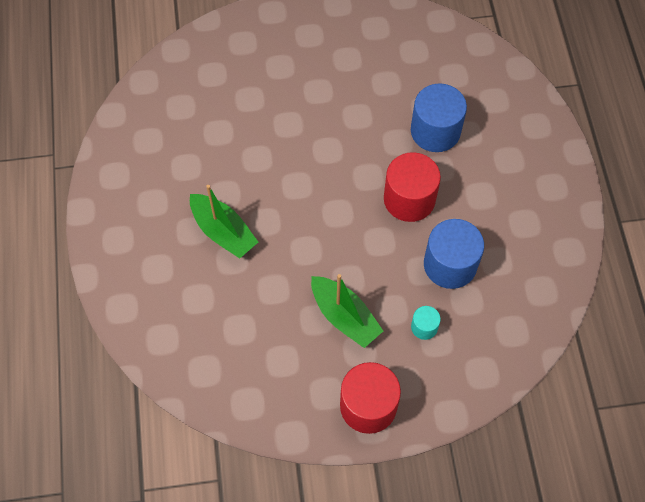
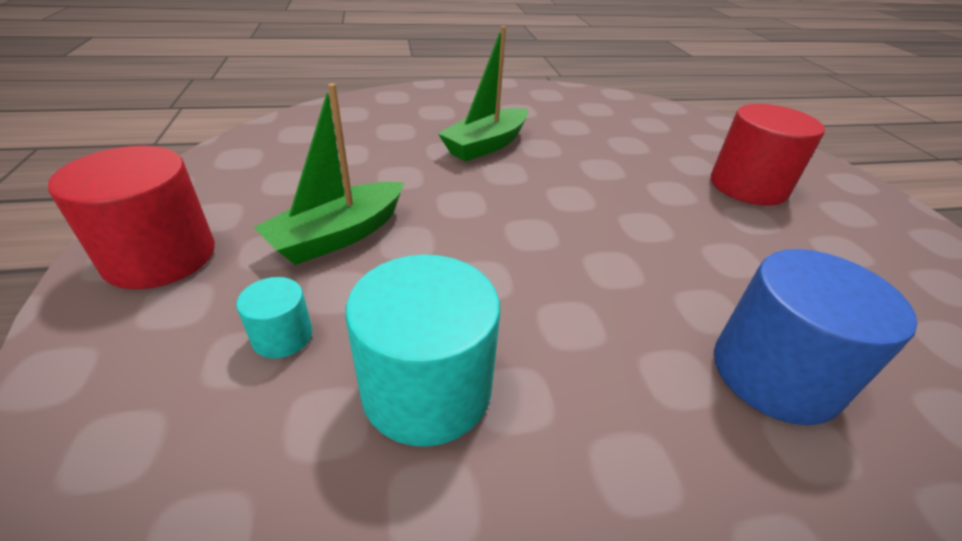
camera: 85 degrees right, 25 degrees down
(409, 199) = (582, 322): red cylinder -> red cylinder (748, 186)
(450, 264) = (427, 388): blue cylinder -> turquoise cylinder

